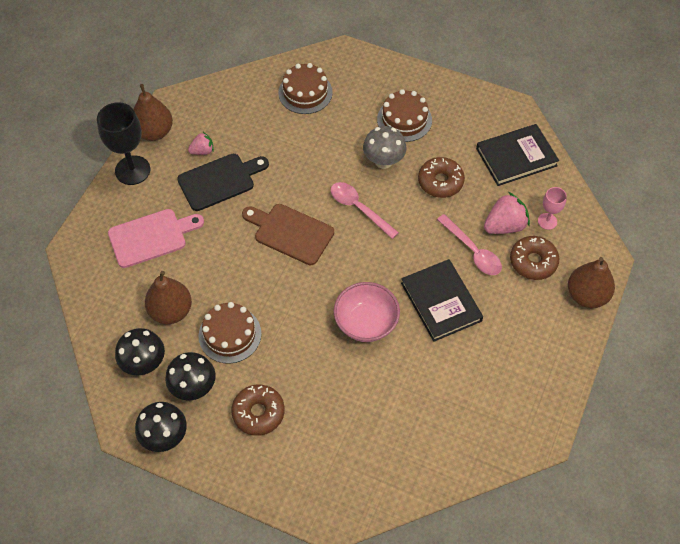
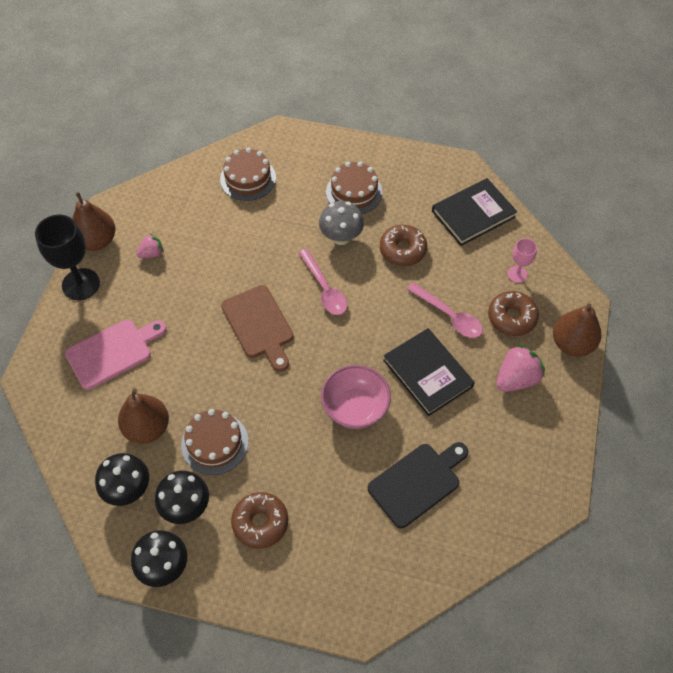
camera: 10 degrees left, 0 degrees up
(220, 181) = (175, 282): black cutting board -> black cutting board (417, 482)
(290, 233) = (259, 325): brown cutting board -> brown cutting board turned 135 degrees counterclockwise
(358, 208) = (325, 289): pink spoon -> pink spoon turned 150 degrees counterclockwise
(504, 225) = (476, 285): pink strawberry -> pink strawberry (516, 379)

